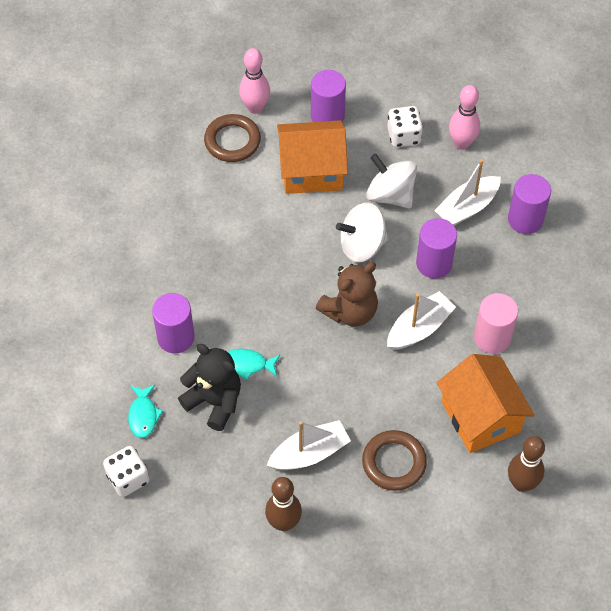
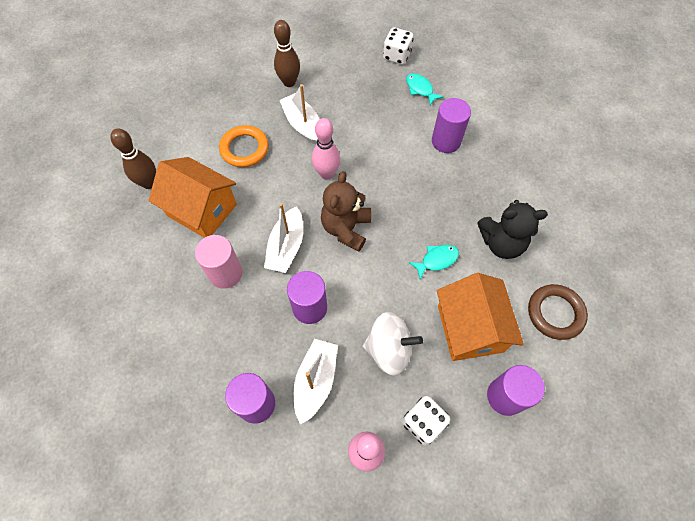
camera: 145 degrees right, 5 degrees up
(214, 401) = (386, 119): black teddy bear -> black teddy bear (501, 243)
(247, 364) = (385, 152): turquoise fish -> turquoise fish (436, 260)
(255, 107) = (570, 360): pink bowling pin -> pink bowling pin (326, 174)
(309, 453) = (302, 125): white boat -> white boat turned 120 degrees clockwise
(312, 171) = (470, 328): orange house -> orange house turned 60 degrees counterclockwise
(362, 245) = (377, 286): white spinning top -> none
(394, 462) = (244, 149): brown ring -> orange ring

